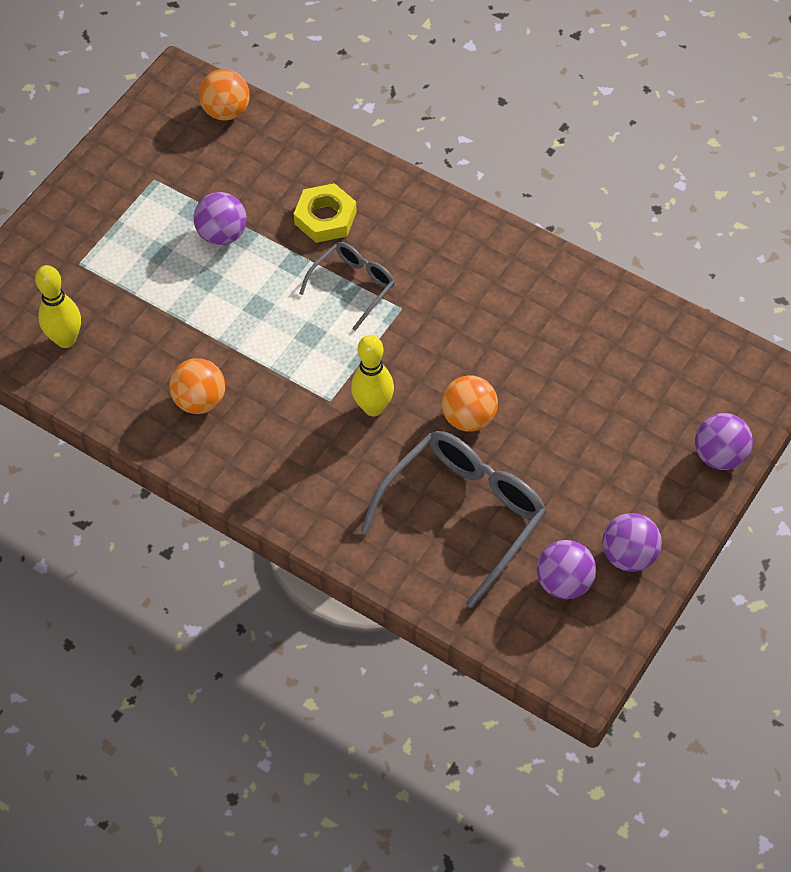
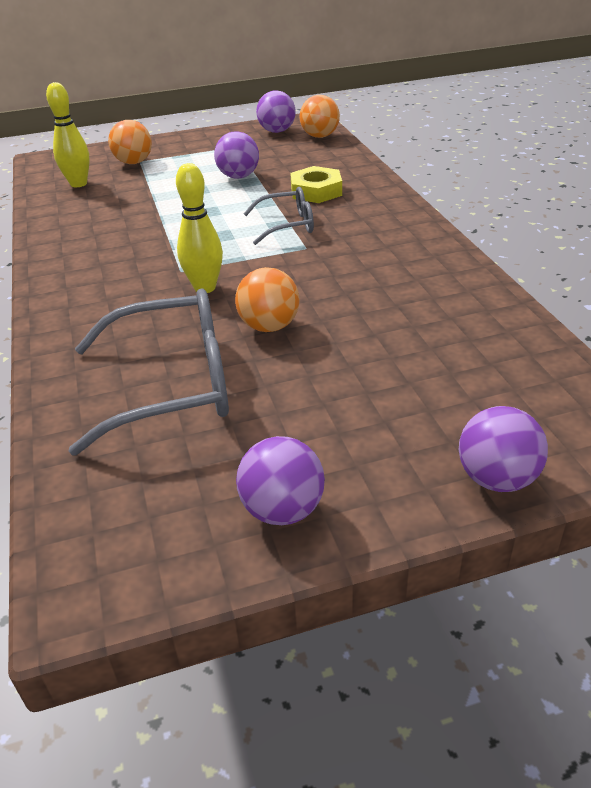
camera: 40 degrees right, 20 degrees down
(200, 401) = (100, 236): orange ball -> orange ball (134, 162)
(564, 582) = (185, 491): purple ball -> purple ball (277, 131)

